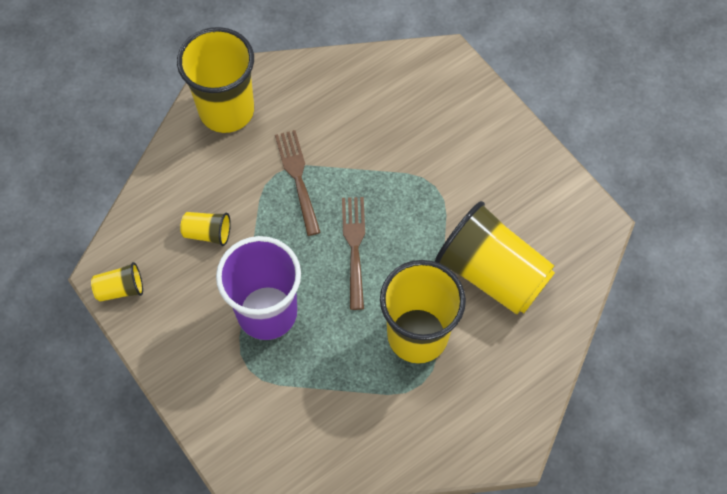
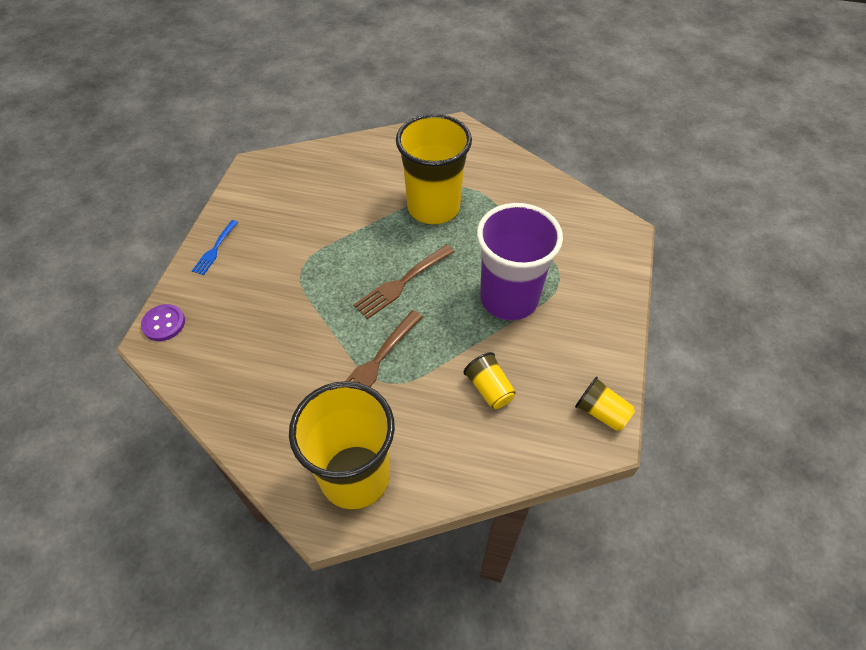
camera: 130 degrees left, 10 degrees down
(457, 69) = (164, 323): none -> purple button
(492, 274) = (347, 197): yellow cup -> none
(511, 138) = (215, 249): none -> blue fork

